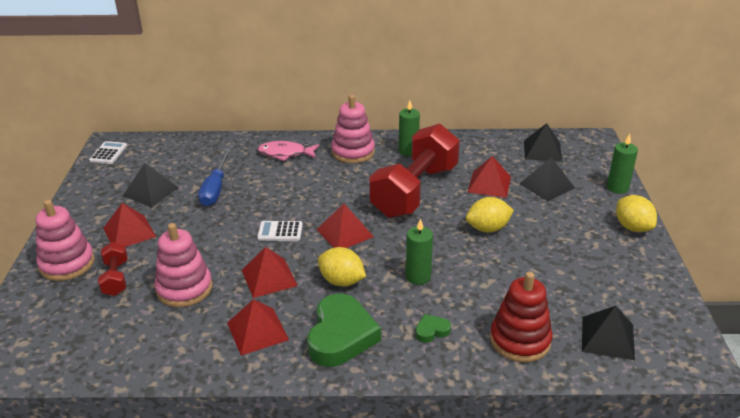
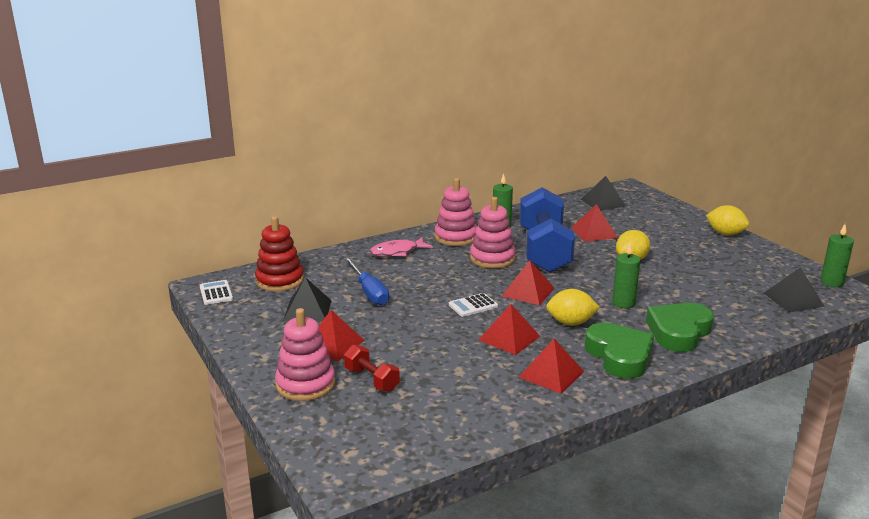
camera: 30 degrees left, 10 degrees down
(184, 289) = (447, 367): pink stacking toy -> pink stacking toy (492, 258)
(414, 191) = (544, 251): red dumbbell -> blue dumbbell
(431, 331) = (679, 332): green heart -> green heart, size x2.27
(520, 340) = (743, 318): red stacking toy -> red stacking toy (280, 280)
(547, 185) = (636, 223): black pyramid -> none
(617, 188) = (685, 213): green candle -> green candle (831, 282)

